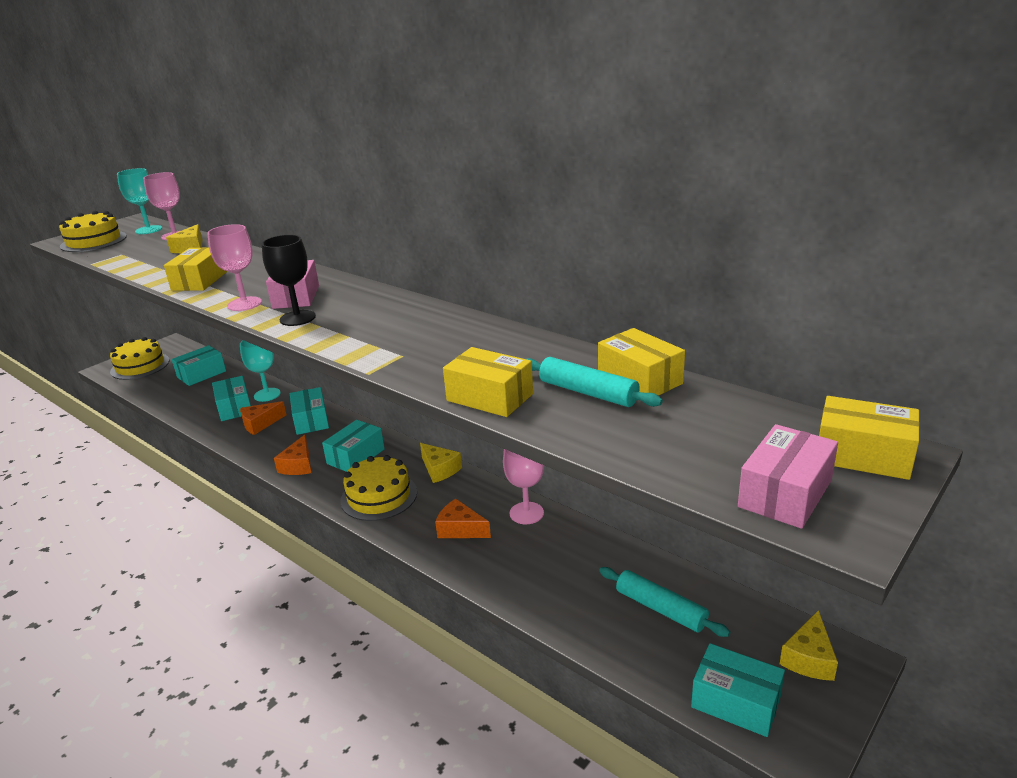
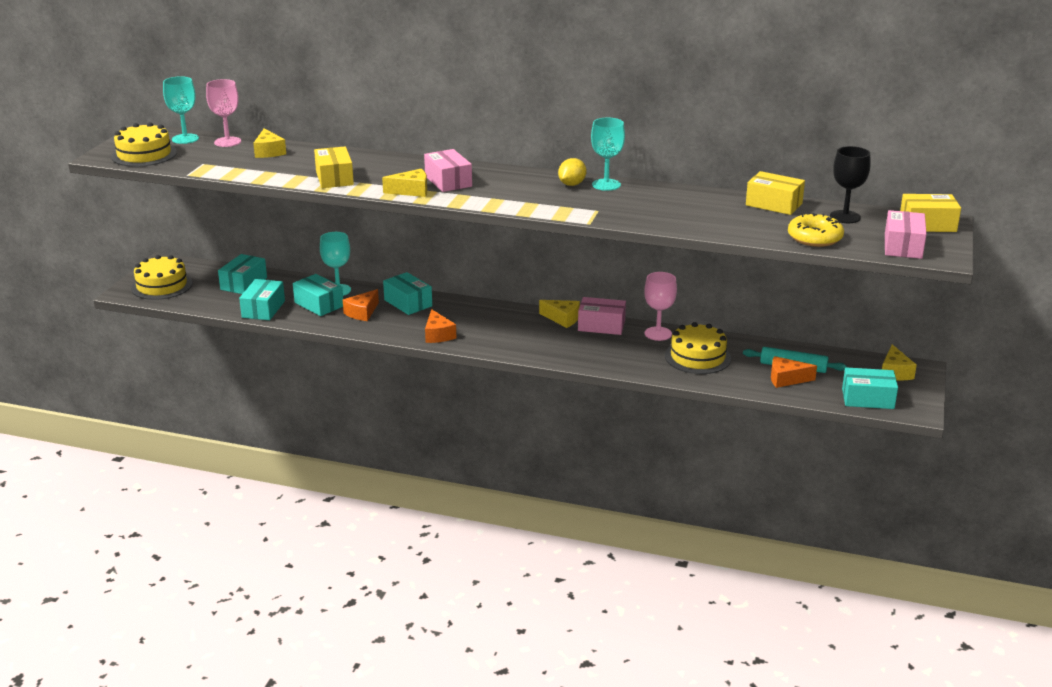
camera: 25 degrees left, 0 degrees up
(244, 304) = (411, 191): pink goblet -> yellow cheese
(297, 318) = (476, 196): black goblet -> black goblet (845, 217)
(356, 456) = (481, 321): turquoise box -> turquoise box (263, 309)
(379, 496) = (532, 343): yellow cake -> yellow cake (697, 357)
(417, 316) = (572, 184): none -> yellow lemon
(455, 321) = (606, 185): none -> turquoise goblet
(460, 529) = (618, 351): orange cheese -> orange cheese (786, 379)
(472, 488) = (601, 325): none -> pink box
(489, 397) = (691, 226): yellow box -> none
(588, 392) = (750, 215): turquoise rolling pin -> none
(647, 448) = (815, 238): none -> yellow donut

